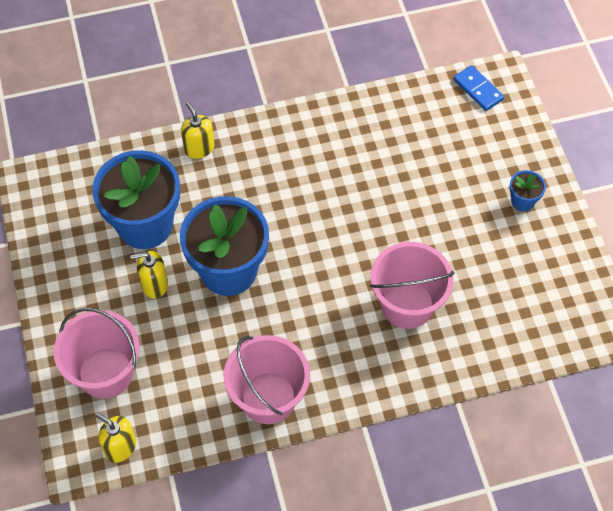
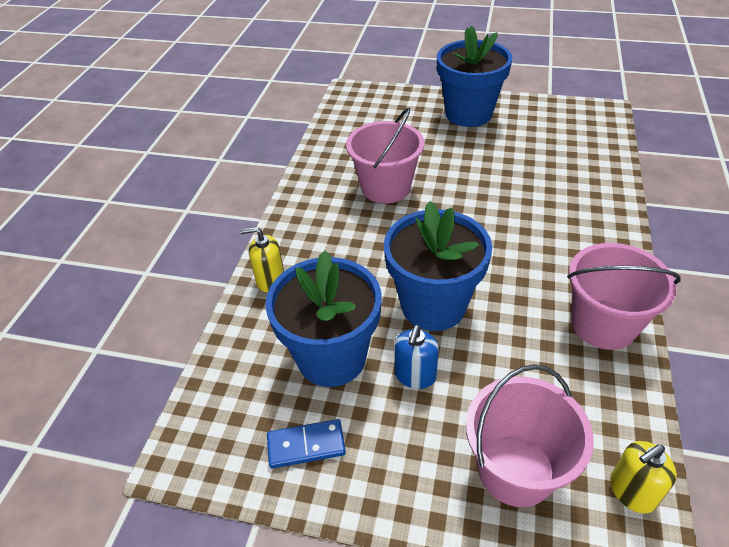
camera: 60 degrees left, 15 degrees down
(154, 284) = (415, 375): yellow soap dispenser -> blue soap dispenser
(407, 304) = (534, 199): pink bucket -> pink bucket (385, 187)
(478, 89) = (352, 103): blue domino -> blue domino (306, 445)
(522, 201) = (468, 114): blue flower pot -> blue flower pot, size x2.35

